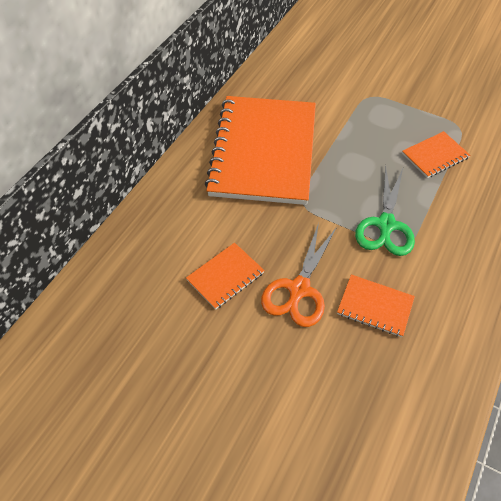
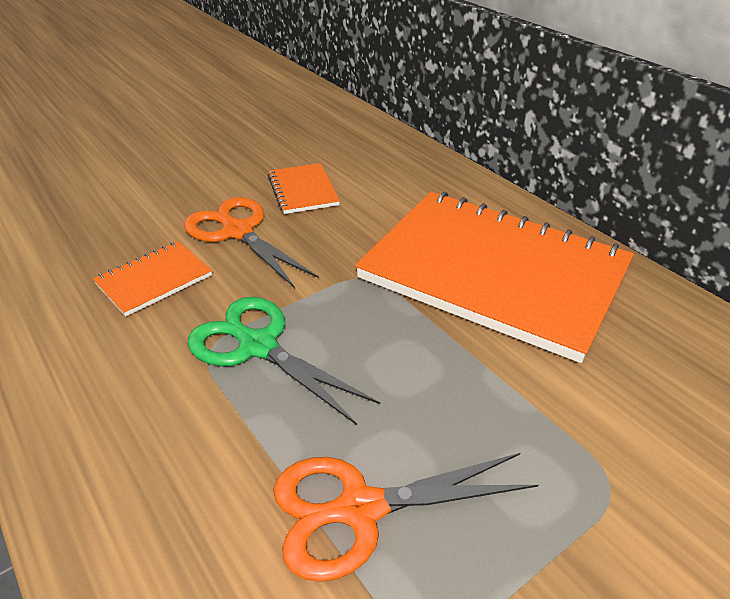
camera: 115 degrees right, 15 degrees down
(435, 156) = (359, 509): orange notebook -> orange scissors

